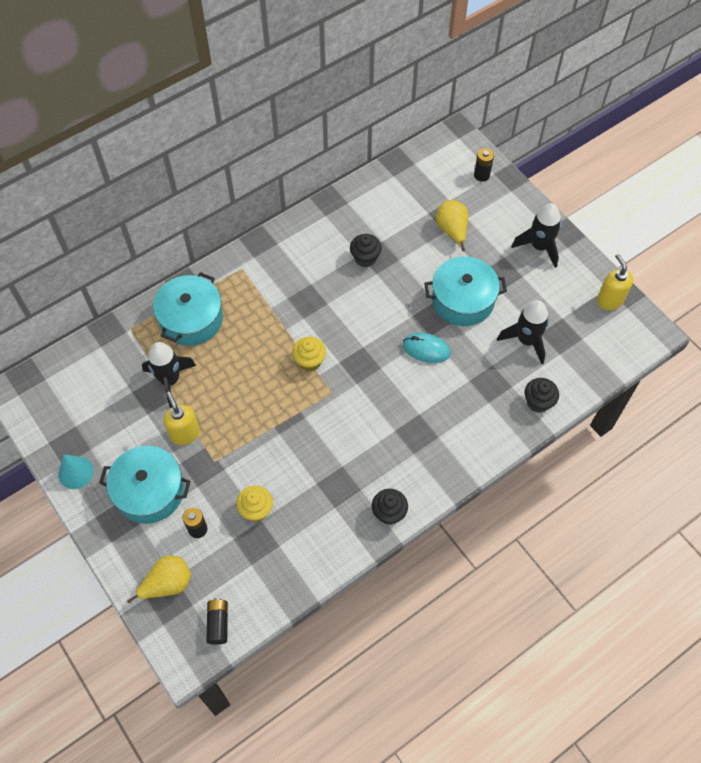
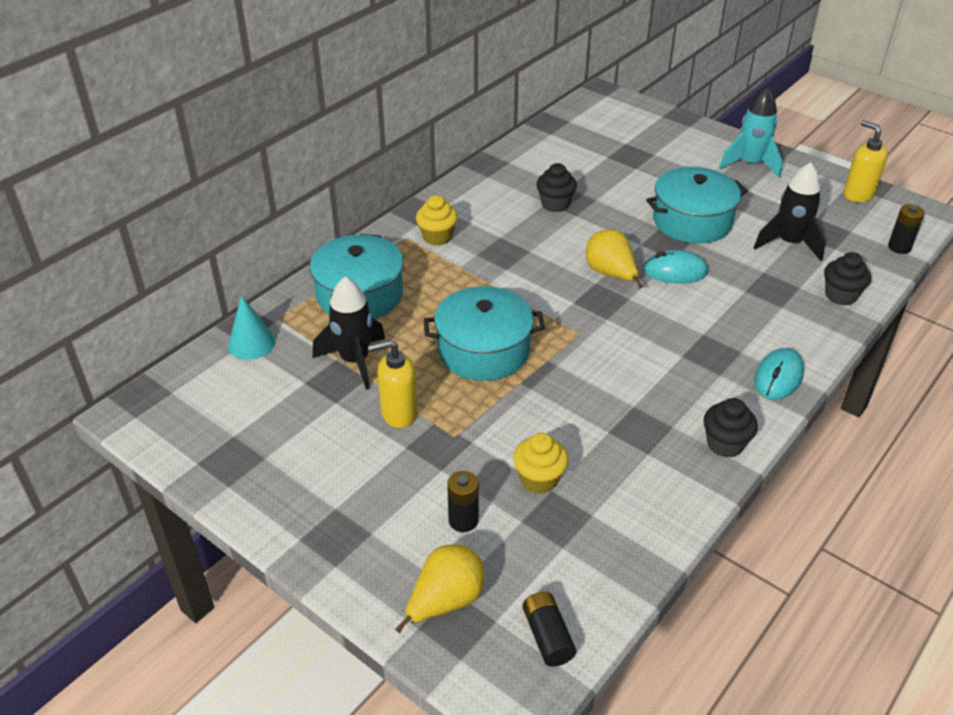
camera: 15 degrees left, 20 degrees down
(76, 472) = (251, 490): turquoise cone -> turquoise cone (251, 343)
(149, 491) = (372, 490): turquoise pot -> turquoise pot (483, 350)
(185, 433) = (398, 413): yellow soap dispenser -> yellow soap dispenser turned 60 degrees counterclockwise
(309, 361) = (535, 308): yellow cupcake -> yellow cupcake (437, 237)
(452, 230) = (643, 166): yellow pear -> yellow pear (610, 274)
(453, 466) = (778, 377): none -> turquoise mouse
(481, 175) = (649, 119): black battery -> black battery (899, 247)
(539, 247) = (750, 164): black rocket -> turquoise rocket

